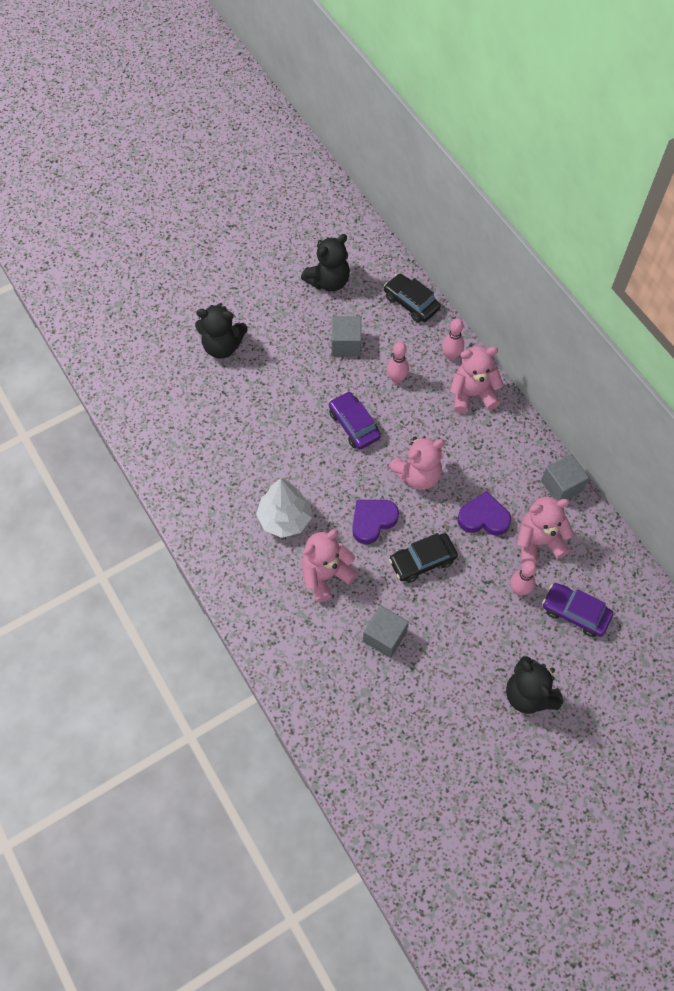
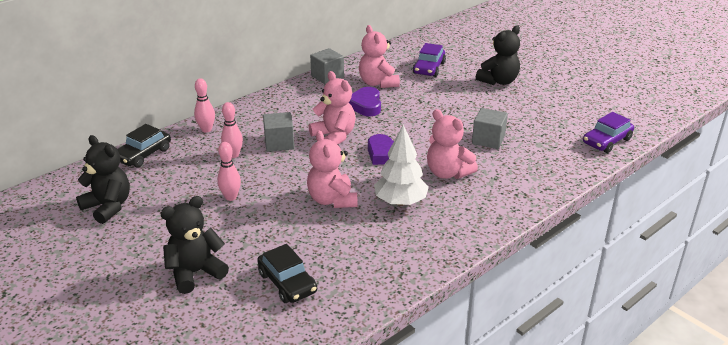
camera: 100 degrees left, 30 degrees down
(222, 346) = (195, 273): black teddy bear -> black teddy bear turned 120 degrees counterclockwise
(346, 344) = (193, 187): grey cube -> grey cube (279, 143)
(354, 425) = (288, 173): purple car -> purple car (606, 141)
(422, 561) = (414, 128): black car -> black car (287, 283)
(472, 394) = (247, 117): pink teddy bear -> pink teddy bear (332, 200)
(519, 589) = (420, 88): pink bowling pin -> pink bowling pin (231, 197)

